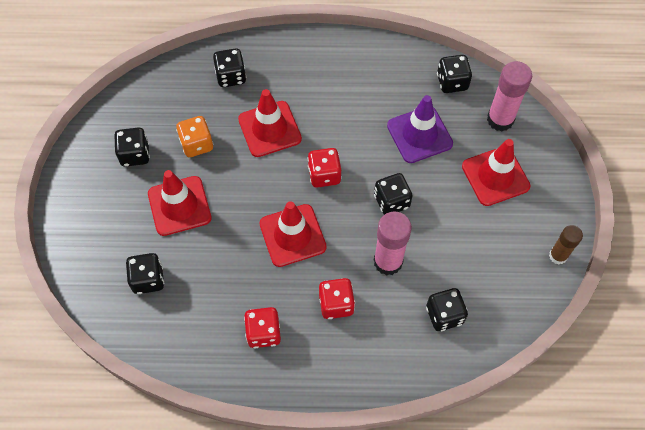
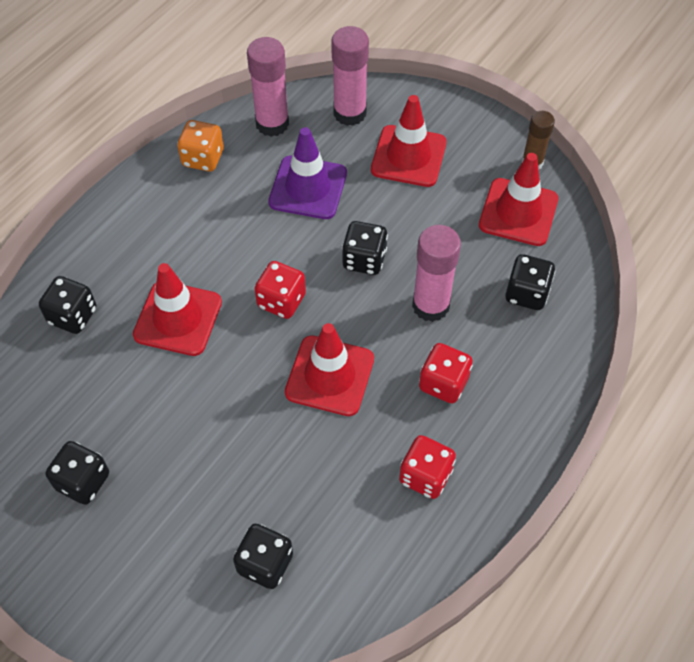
camera: 55 degrees left, 5 degrees down
(179, 206) = (196, 471): red traffic cone -> red traffic cone (518, 212)
(197, 144) = (130, 405): orange dice -> orange dice (203, 158)
(452, 82) = (272, 123): black dice -> pink glue stick

